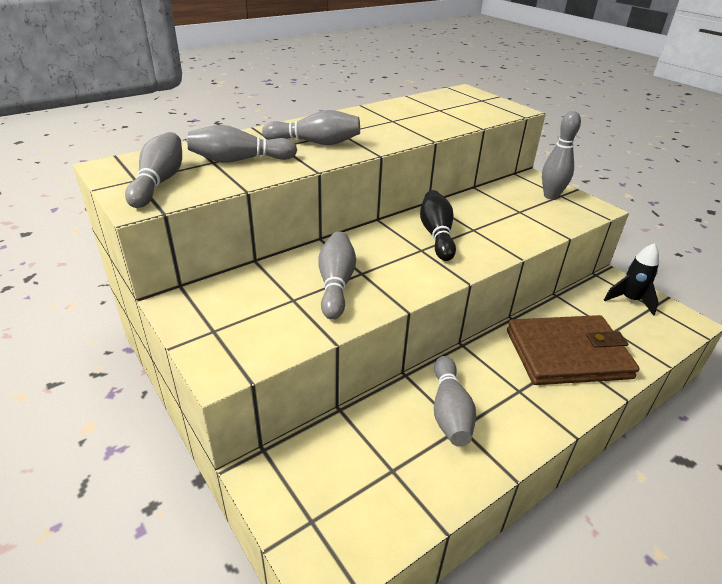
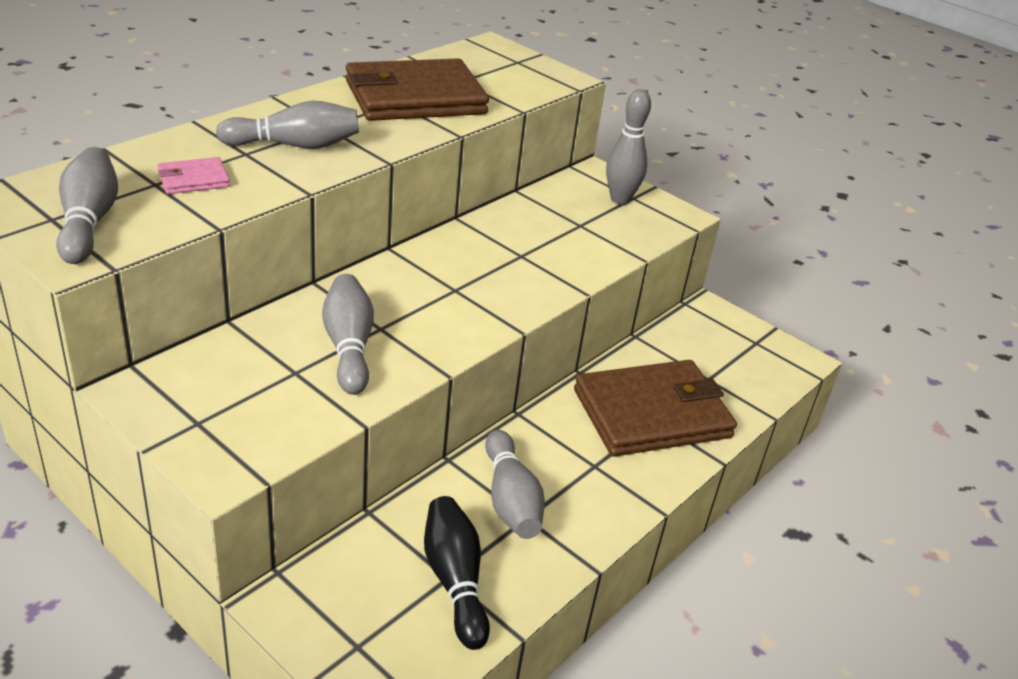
camera: 15 degrees left, 0 degrees up
(239, 160) = (193, 179): grey bowling pin -> pink wallet
(406, 118) = (415, 97): none -> brown wallet
(436, 235) = (473, 266): black bowling pin -> black bowling pin (454, 580)
(630, 300) = (728, 336): black rocket -> none

